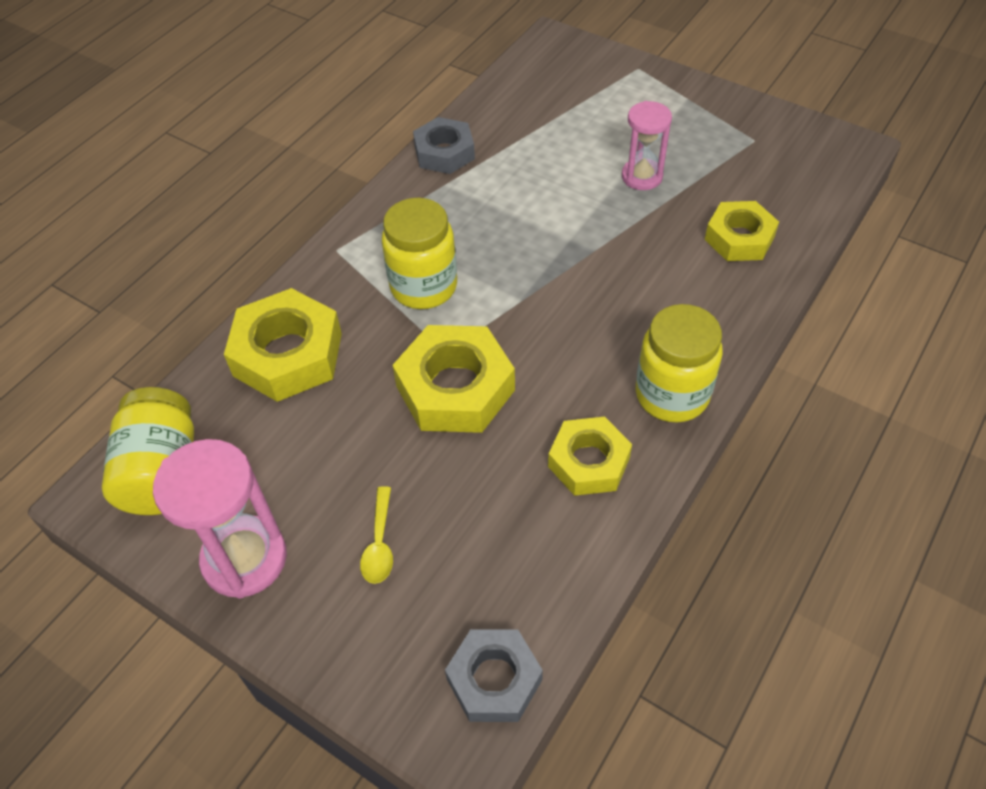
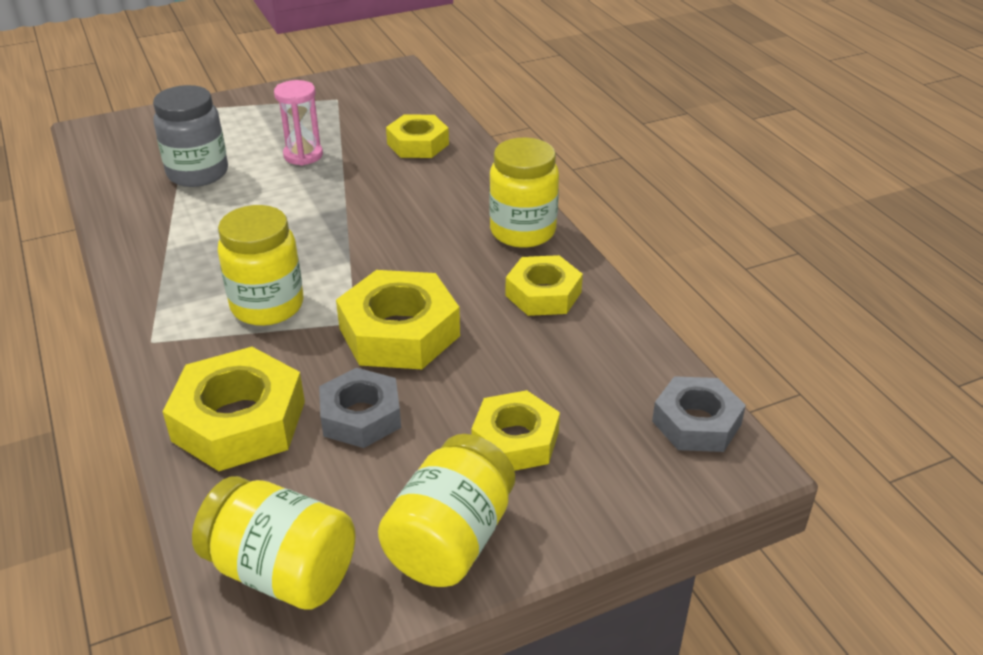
camera: 60 degrees left, 15 degrees down
(245, 559) = (450, 540): pink hourglass -> yellow jar
(379, 544) = (515, 440): yellow spoon -> yellow nut
(444, 152) = (129, 233): grey nut -> grey nut (361, 416)
(553, 135) = (198, 173): none -> grey jar

